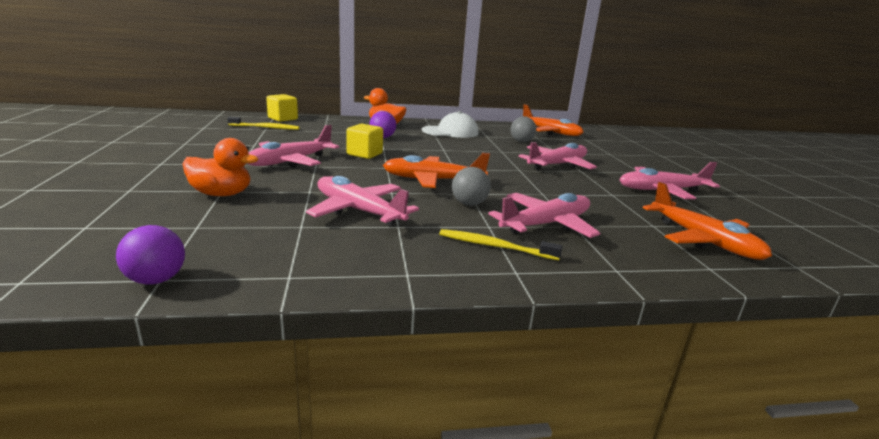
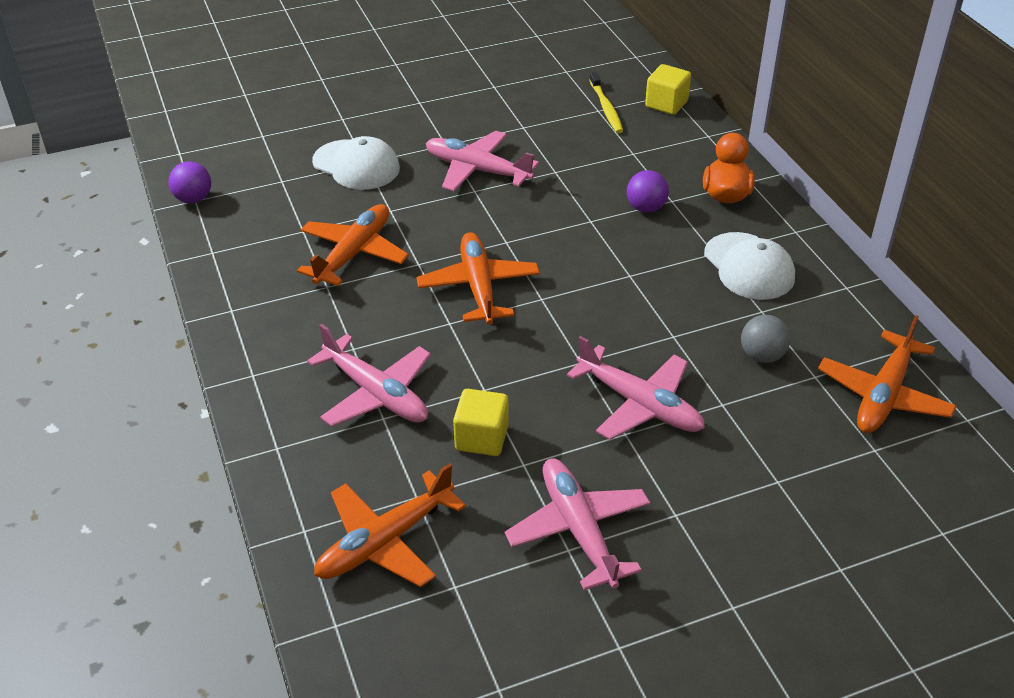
camera: 80 degrees right, 20 degrees up
(221, 194) = (356, 165): orange duck -> white cap
(359, 211) = (354, 254): pink plane -> orange plane
(364, 154) = (548, 212): yellow cube -> yellow cube (481, 438)
(469, 204) = (411, 326): grey ball -> none
(494, 246) = (303, 356): yellow toothbrush -> none

